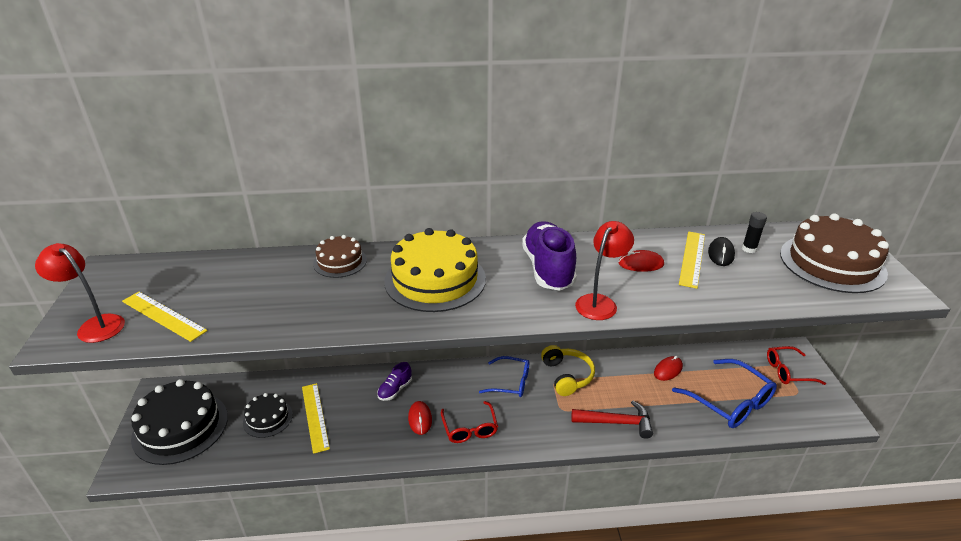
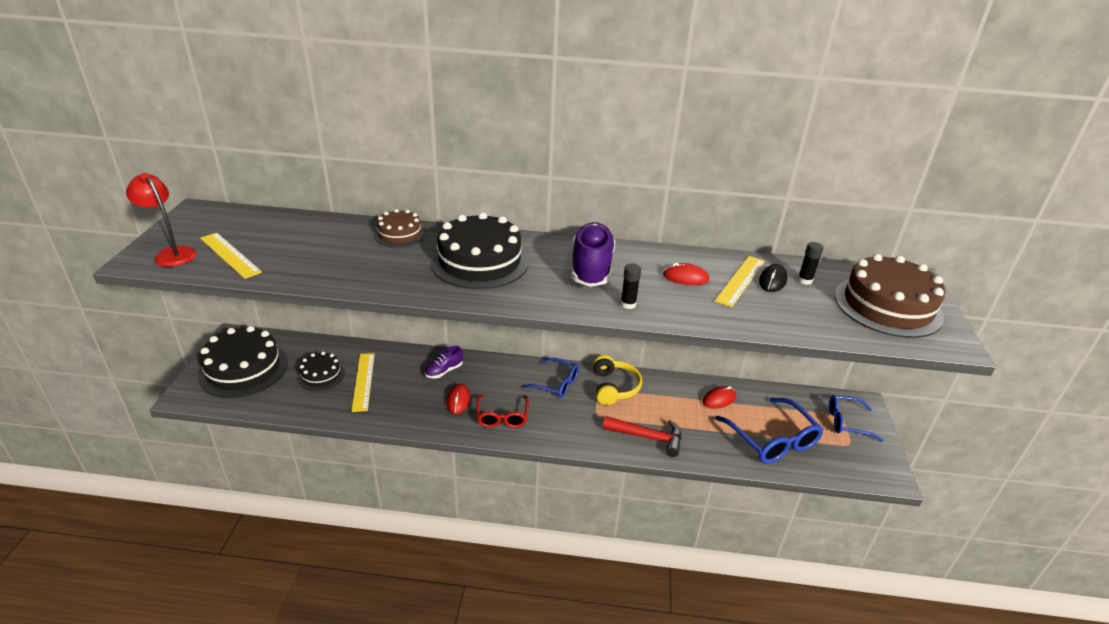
camera: 10 degrees right, 0 degrees up
(435, 279) = (480, 261): yellow cake -> black cake
(600, 302) = (628, 304): red lamp -> black glue stick
(788, 371) = (846, 422): red glasses -> blue glasses

